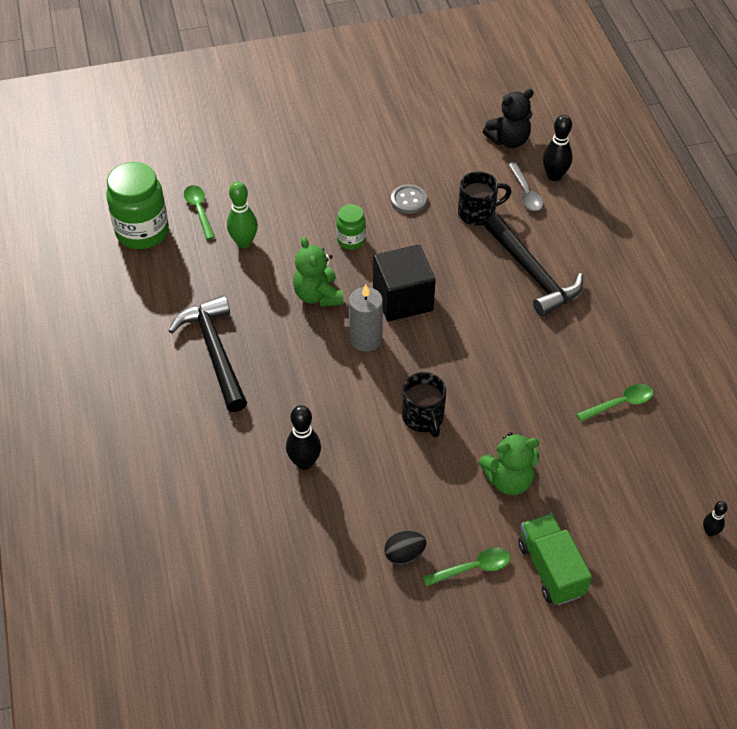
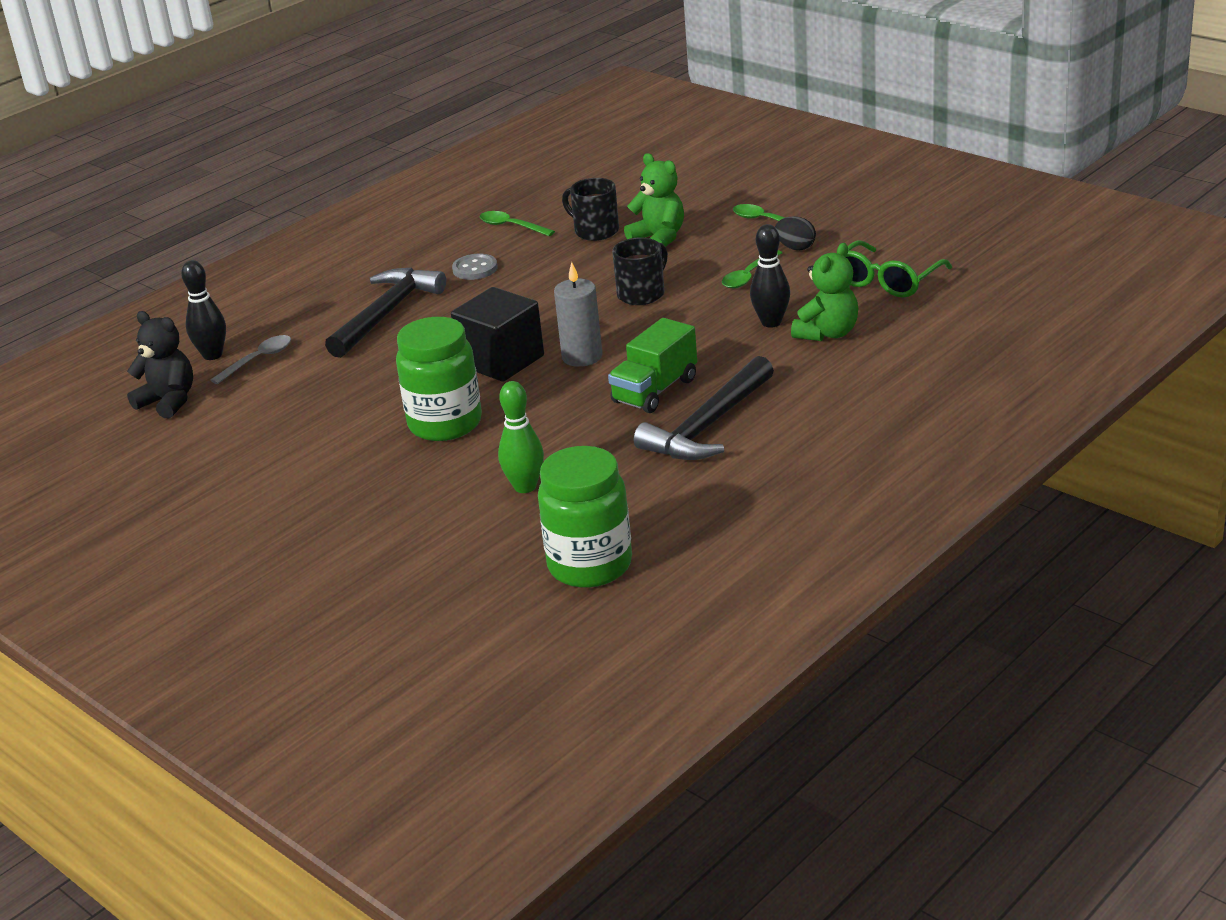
camera: 120 degrees left, 20 degrees down
(199, 210) = (505, 544): green spoon -> green spoon (749, 276)
(290, 573) = (887, 281): none -> green glasses
(318, 295) = (553, 406): green teddy bear -> green teddy bear (827, 333)
(351, 240) = (445, 424): green jar -> green jar, size x1.91
(408, 200) = (339, 418): grey button -> grey button (475, 269)
(478, 213) = (320, 372): black mug -> black mug (595, 231)
(550, 569) = (721, 196): green truck -> green truck (655, 391)
(710, 532) = (602, 161): black bowling pin -> none

